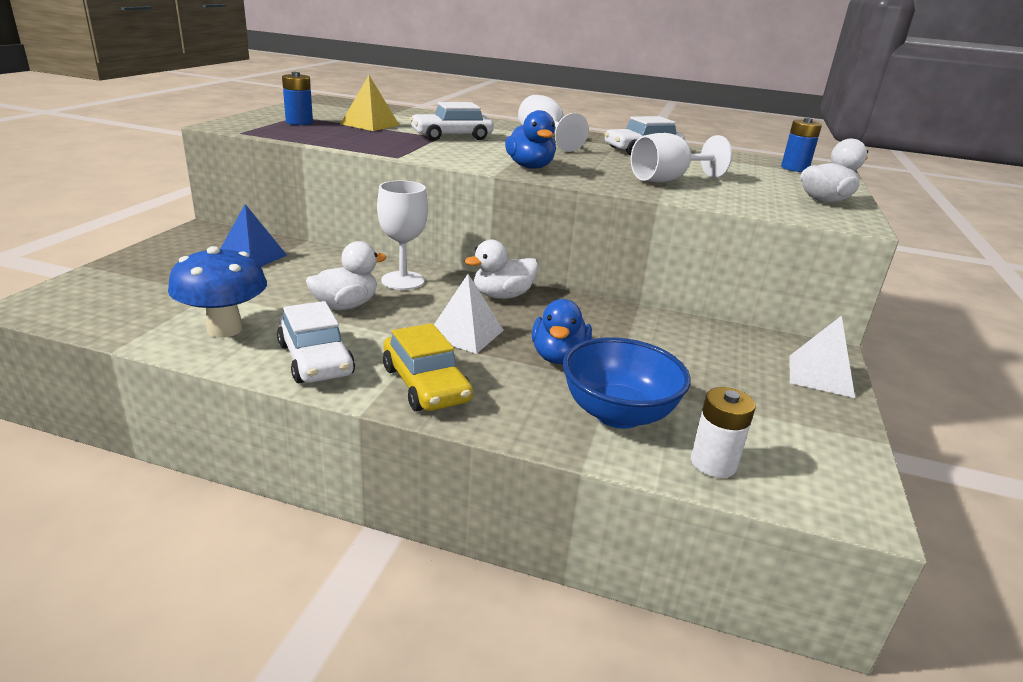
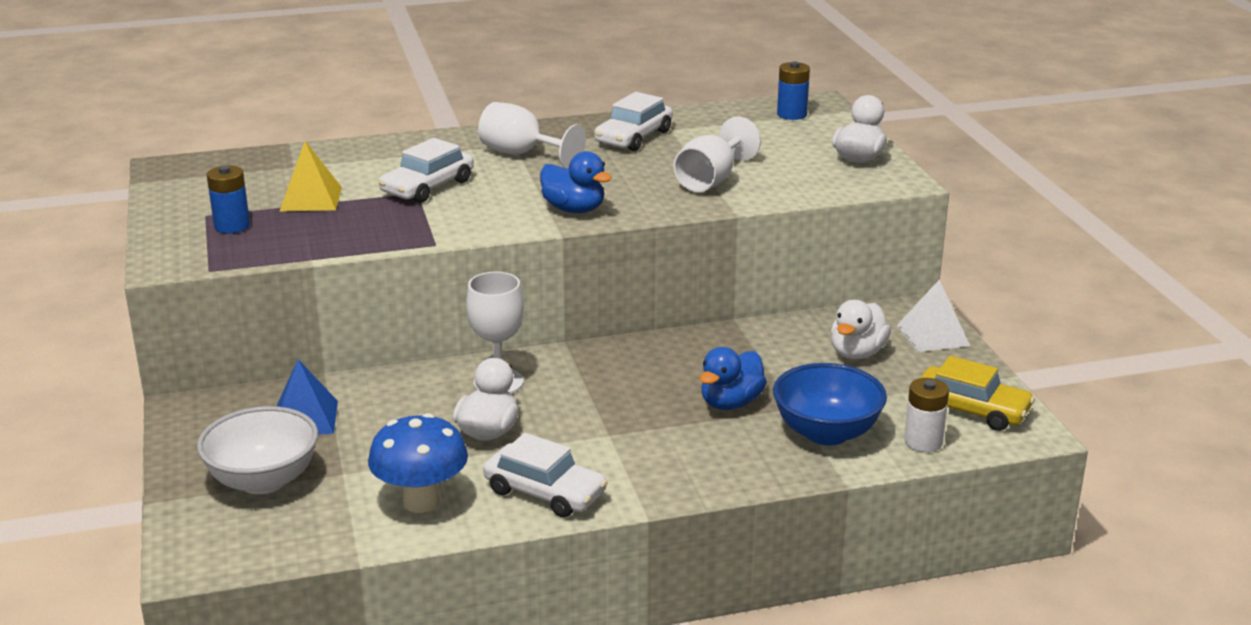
camera: 30 degrees left, 0 degrees up
(163, 279) = (263, 480): none -> white bowl
(425, 384) = (662, 473): yellow car -> yellow car (971, 410)
(465, 333) = (630, 414): white pyramid -> none
(502, 296) = (610, 361): white duck -> white duck (857, 353)
(558, 357) = (731, 403): blue duck -> blue duck turned 60 degrees clockwise

